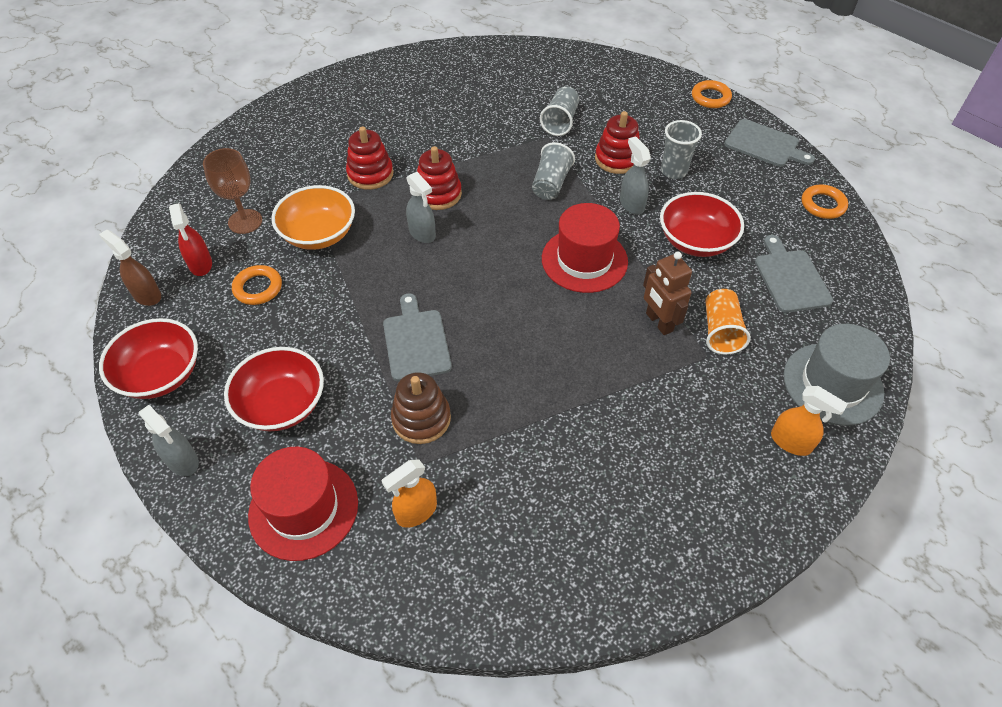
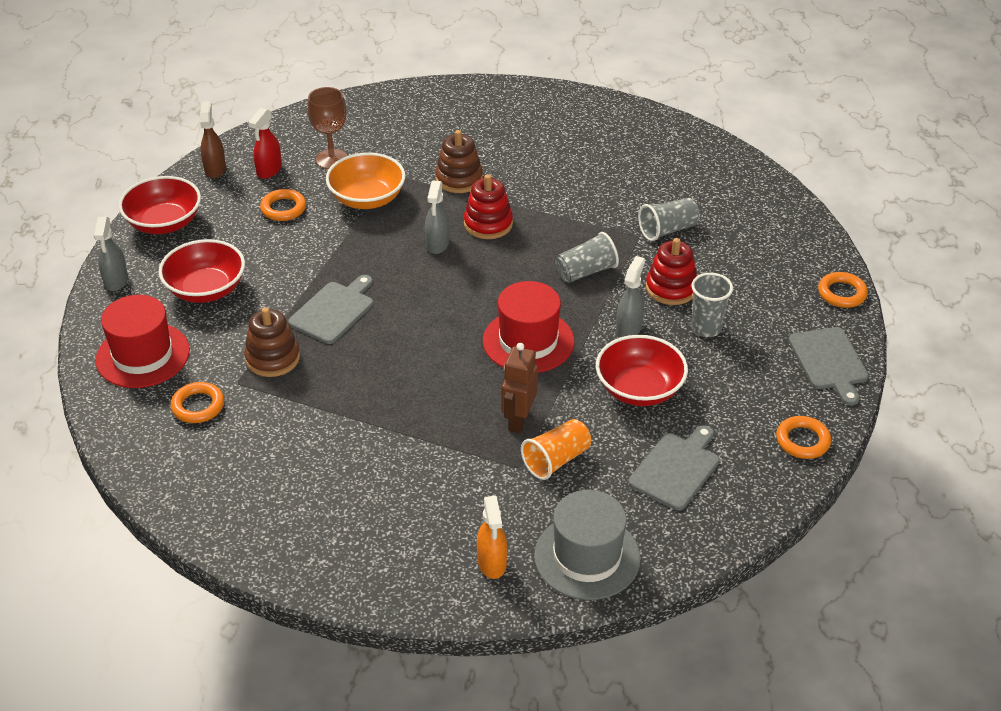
camera: 45 degrees right, 10 degrees down
(370, 174) = (459, 179): red stacking toy -> brown stacking toy
(416, 512) = (198, 406): orange spray bottle -> orange ring

